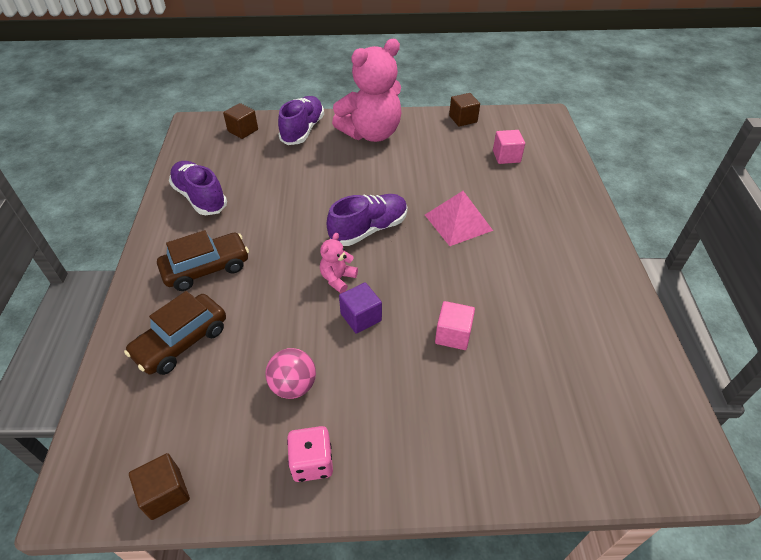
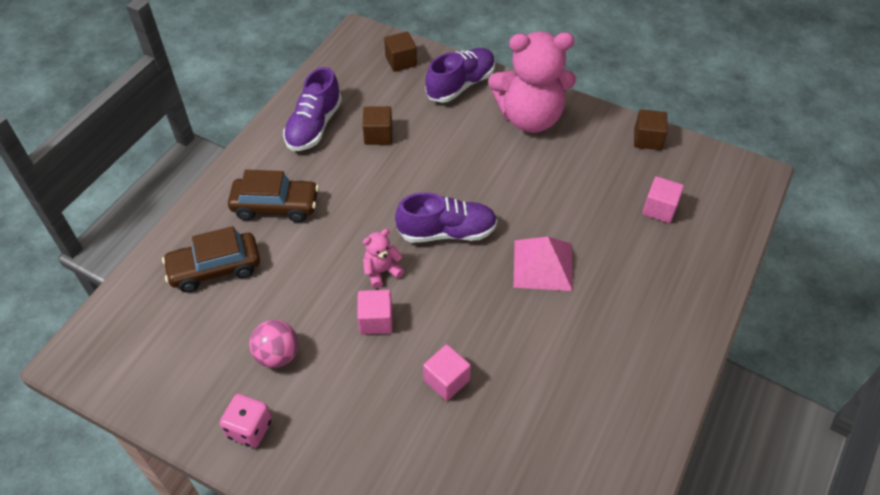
camera: 30 degrees right, 5 degrees up
(165, 493) = (132, 392): brown cube -> brown cube (378, 135)
(200, 198) = (314, 126): purple shoe -> purple shoe turned 150 degrees counterclockwise
(361, 317) = (376, 320): purple cube -> pink cube

